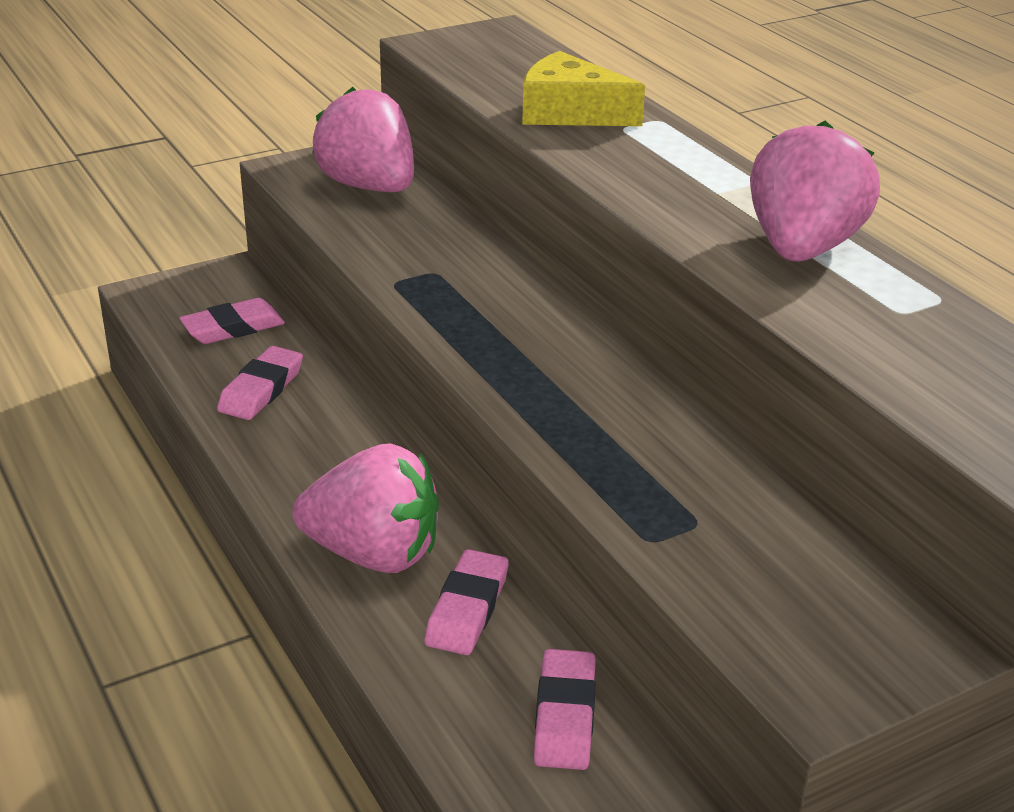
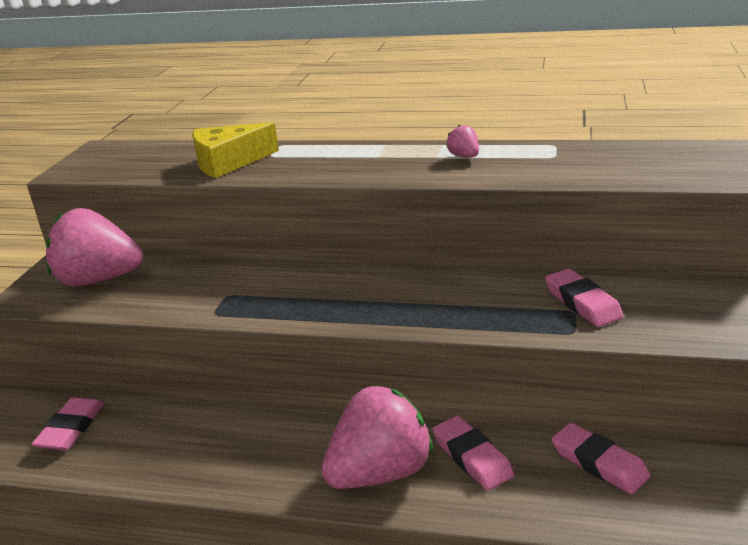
camera: 45 degrees left, 5 degrees down
(261, 389) = (155, 446): pink eraser -> pink eraser (582, 303)
(802, 248) = (464, 156): pink strawberry -> pink strawberry, size x0.41

